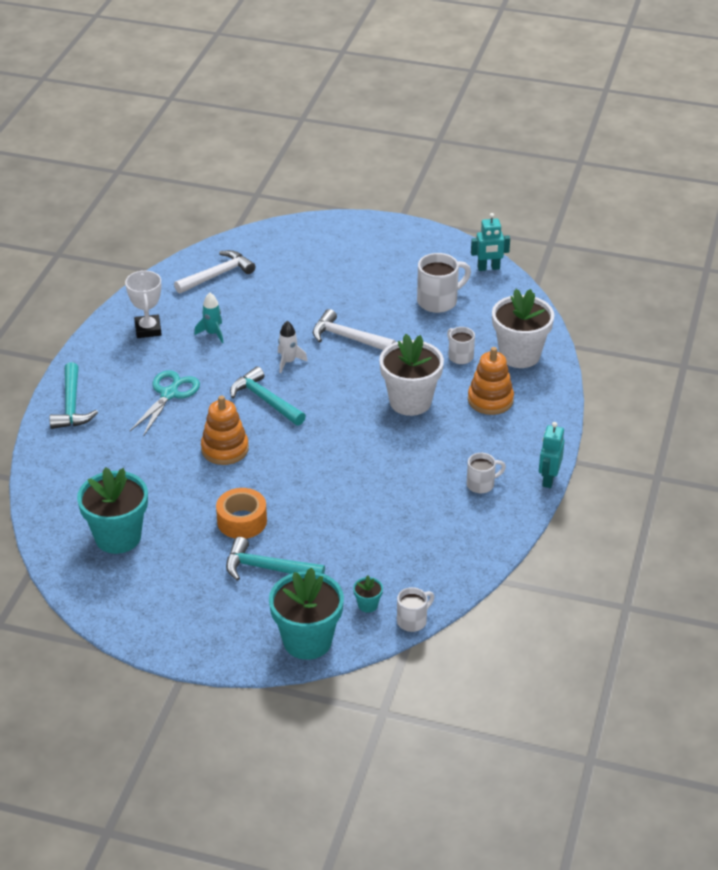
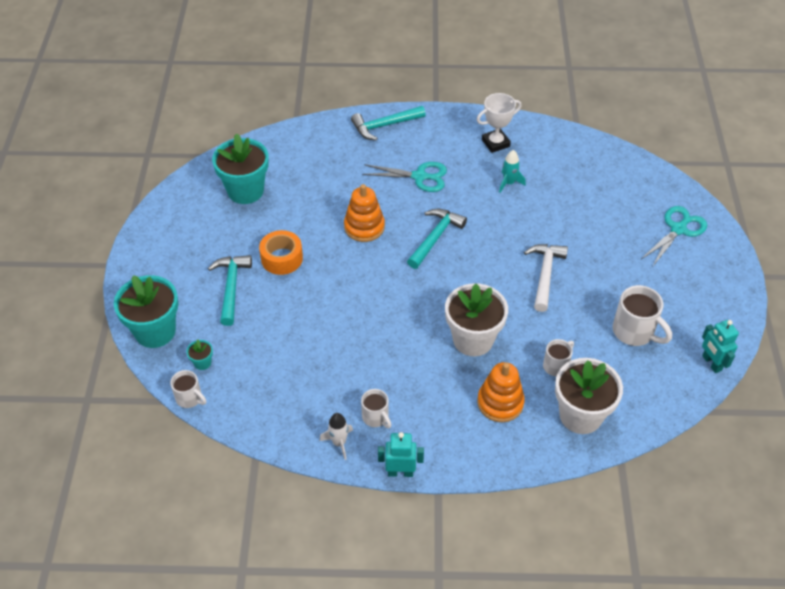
camera: 75 degrees right, 10 degrees up
(217, 275) = (589, 166): white hammer -> none
(288, 362) = (492, 241): white rocket -> white rocket (339, 443)
(328, 244) = (678, 229): none -> turquoise scissors

